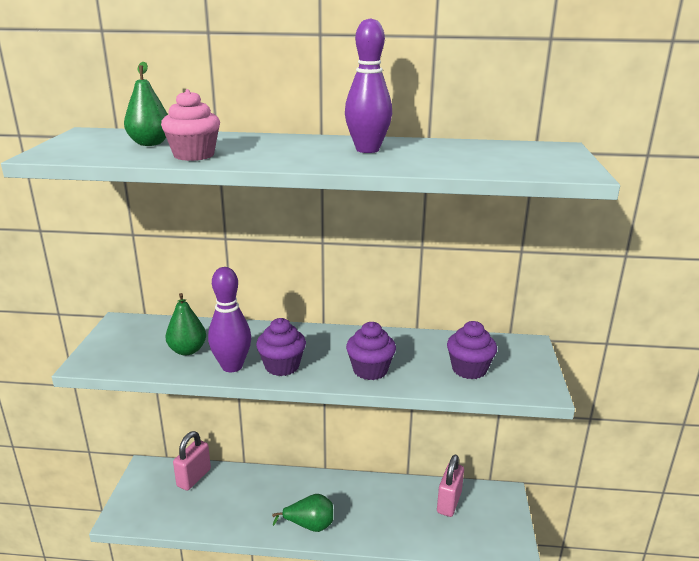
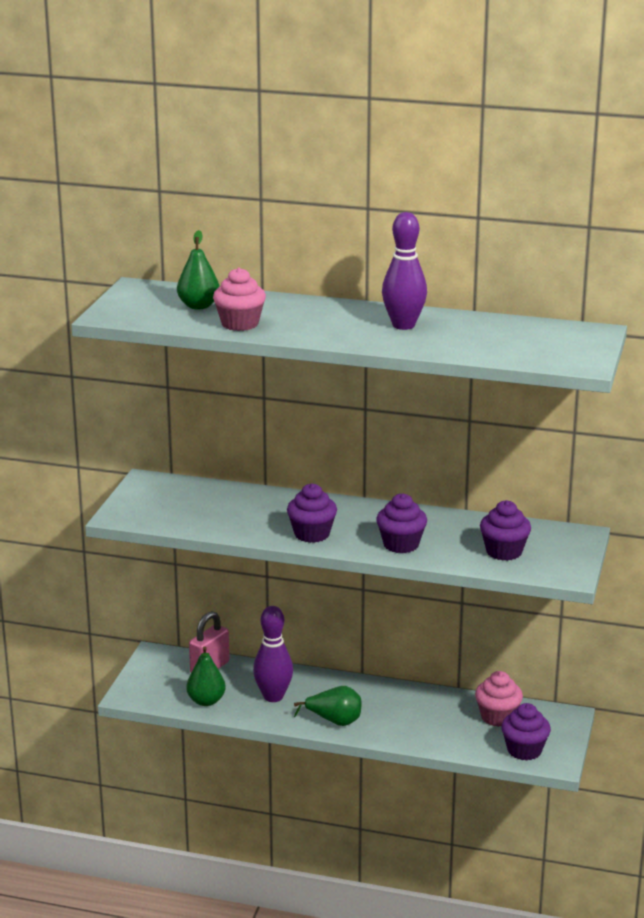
camera: 10 degrees right, 0 degrees up
(187, 350) = (217, 512): green pear -> green pear (206, 701)
(232, 366) = (261, 530): purple bowling pin -> purple bowling pin (273, 696)
(449, 502) = (497, 717): pink padlock -> pink cupcake
(483, 538) = (524, 750): none -> purple cupcake

